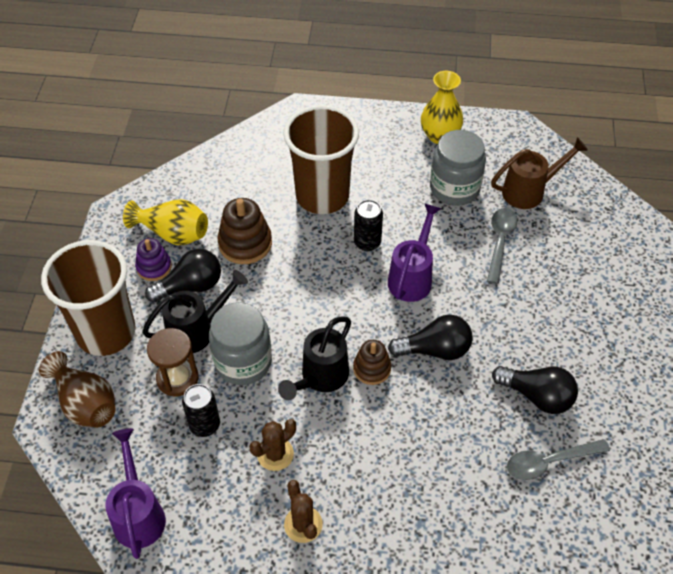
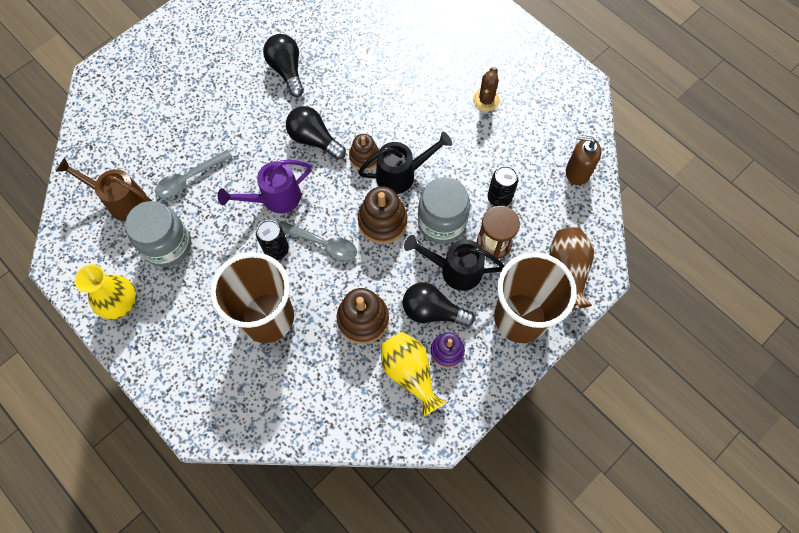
camera: 140 degrees left, 15 degrees up
(138, 514) = (577, 172): purple watering can -> brown soap dispenser
(275, 454) = (470, 148): brown cactus -> none
(299, 325) = (382, 221): none -> brown stacking toy
(549, 462) = (321, 35): grey spoon -> grey spoon (323, 244)

